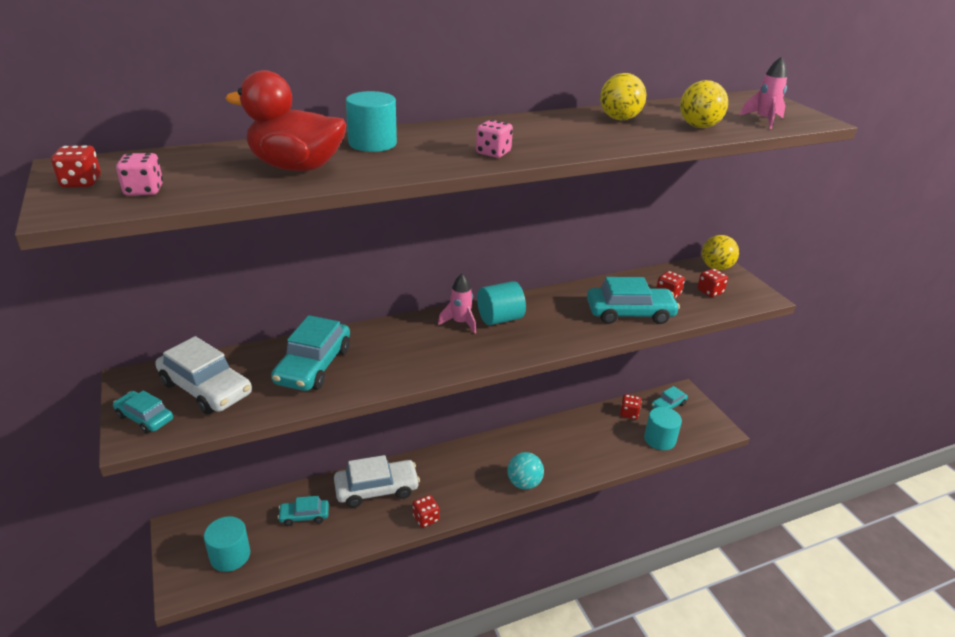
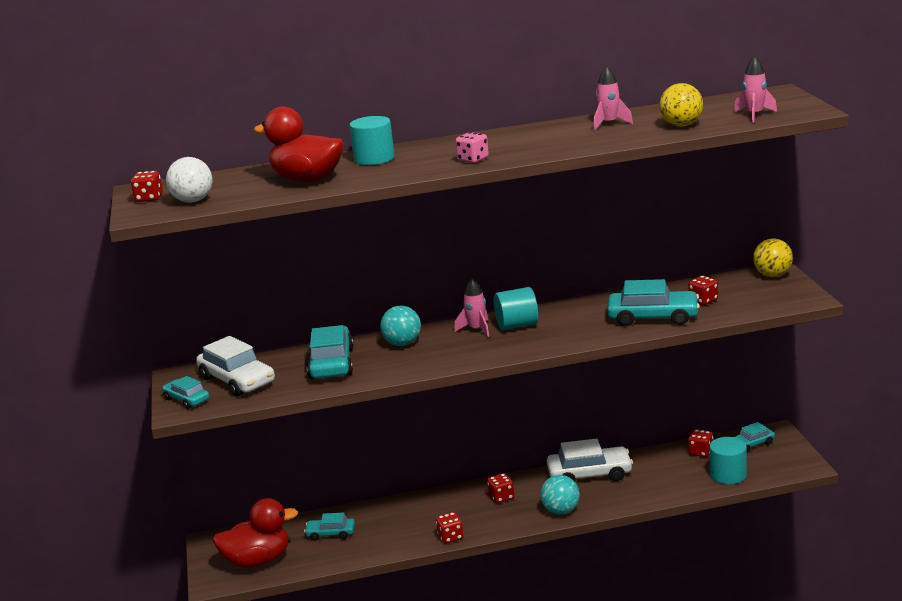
camera: 15 degrees right, 10 degrees down
(144, 190) = (193, 201): pink dice -> white ball
(230, 555) = (258, 561): turquoise cylinder -> red duck
(313, 365) = (331, 363): turquoise car -> turquoise car turned 150 degrees clockwise
(376, 489) = (405, 514): white car -> white car (589, 474)
(387, 339) = (402, 344): none -> turquoise ball
(619, 119) = (609, 124): yellow ball -> pink rocket
(710, 292) = (751, 297): red dice -> red dice (501, 497)

